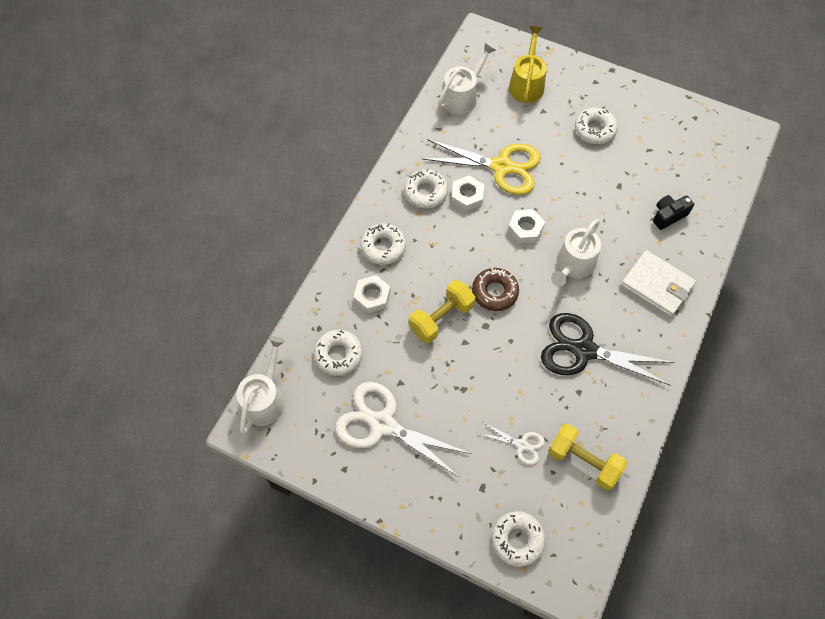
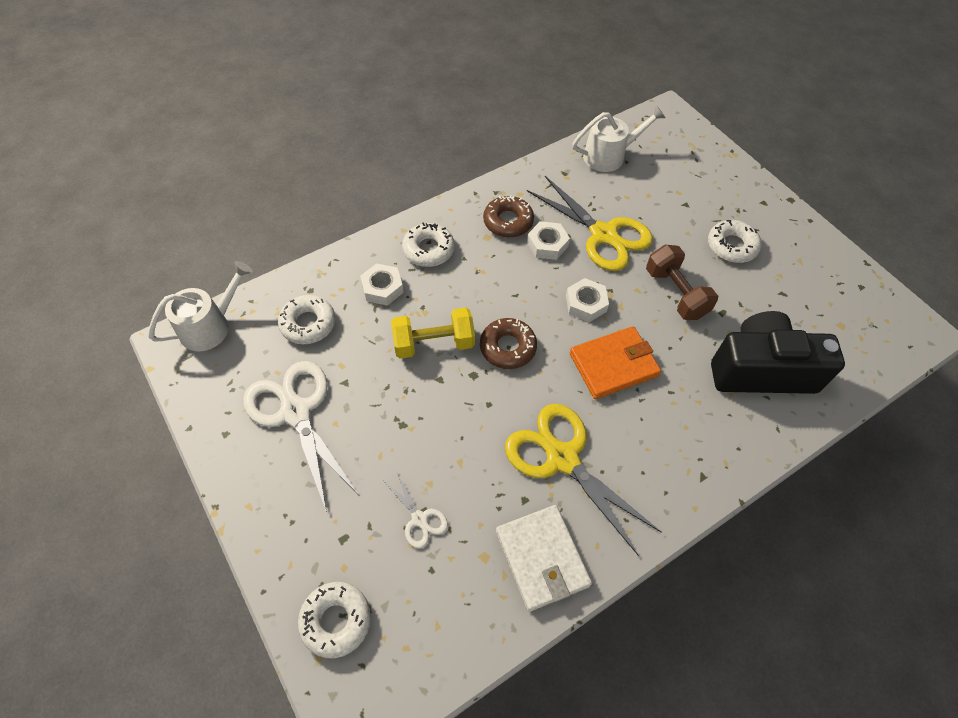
camera: 30 degrees right, 5 degrees down
(425, 192) = (508, 221): white donut -> brown donut
(527, 84) = (685, 173): yellow watering can -> none
(573, 265) = (613, 365): white watering can -> orange wallet
(580, 188) = (675, 293): none -> brown dumbbell
(583, 350) = (562, 458): black scissors -> yellow scissors
(583, 461) = (474, 580): yellow dumbbell -> none
(657, 285) = (697, 436): white wallet -> white wallet (541, 558)
(668, 216) = (761, 370): black camera -> black camera, size x2.16

